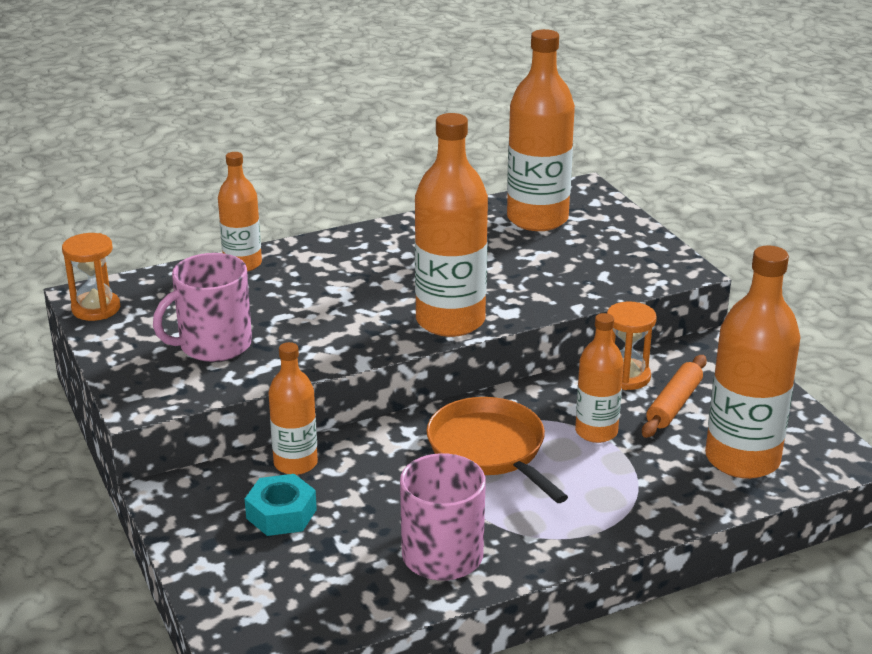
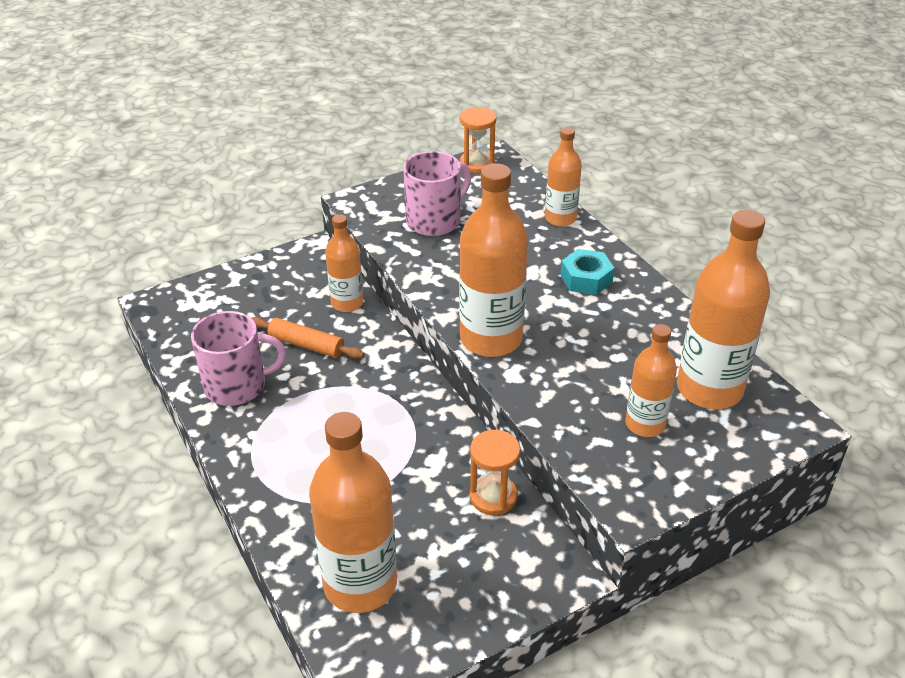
camera: 85 degrees right, 10 degrees up
(213, 345) = (434, 221): pink mug -> pink mug turned 90 degrees clockwise
(281, 514) = (288, 303): turquoise nut -> turquoise nut (586, 279)
(490, 450) = (368, 405): orange pan -> none
(596, 432) = (398, 474): orange bottle -> orange bottle (645, 424)
(674, 404) = (449, 533): orange rolling pin -> orange rolling pin (306, 345)

